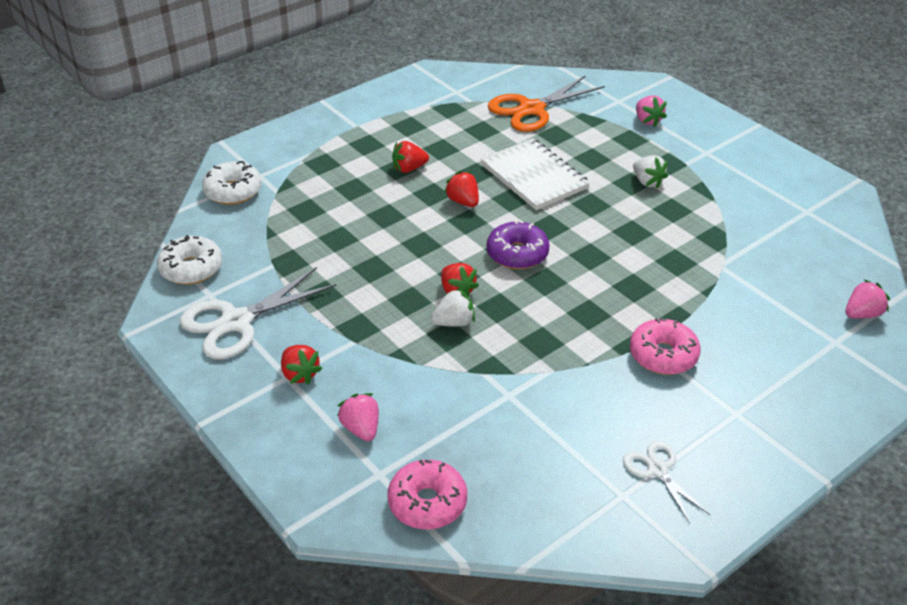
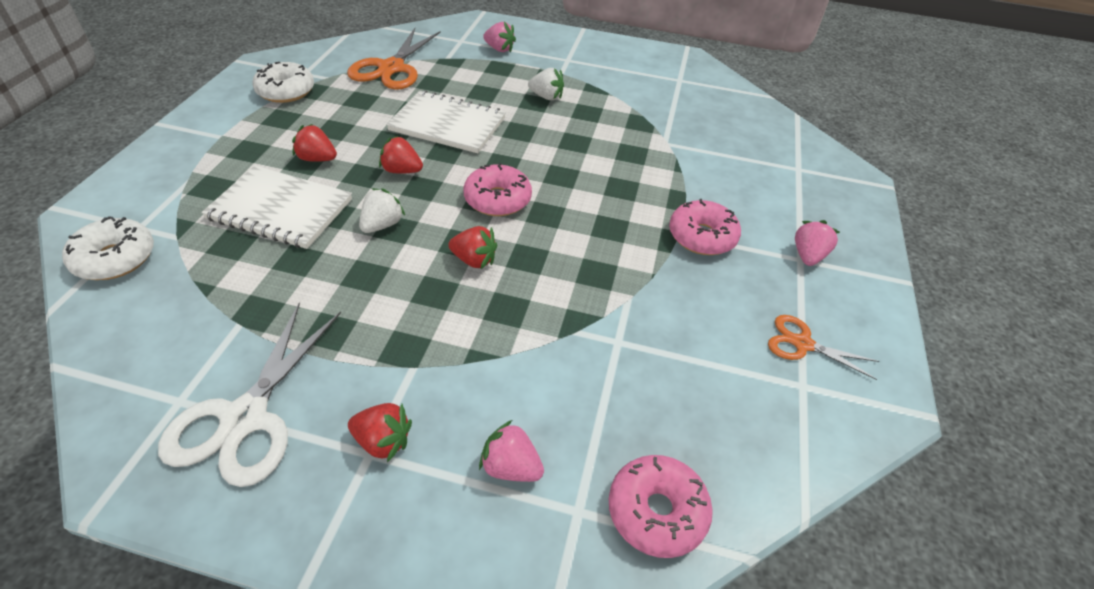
camera: 40 degrees left, 5 degrees up
(191, 268) = (125, 379): white donut -> white donut (286, 91)
(354, 198) = (280, 209): none -> white notebook
(409, 169) = (317, 159): red strawberry -> red strawberry turned 75 degrees clockwise
(454, 322) = (500, 293): white strawberry -> white strawberry (382, 225)
(517, 254) = (497, 199): purple donut -> pink donut
(657, 470) = (802, 344): white scissors -> orange scissors
(862, 314) = (791, 141): pink strawberry -> pink strawberry (808, 256)

